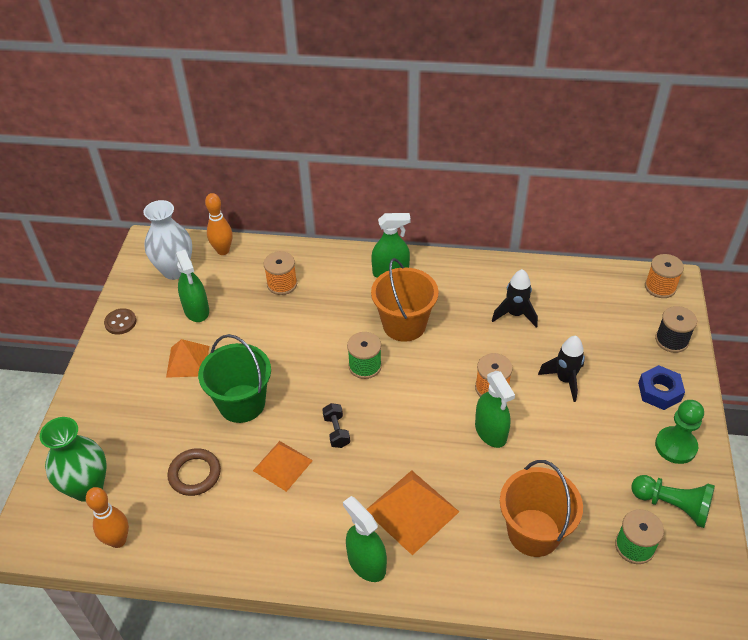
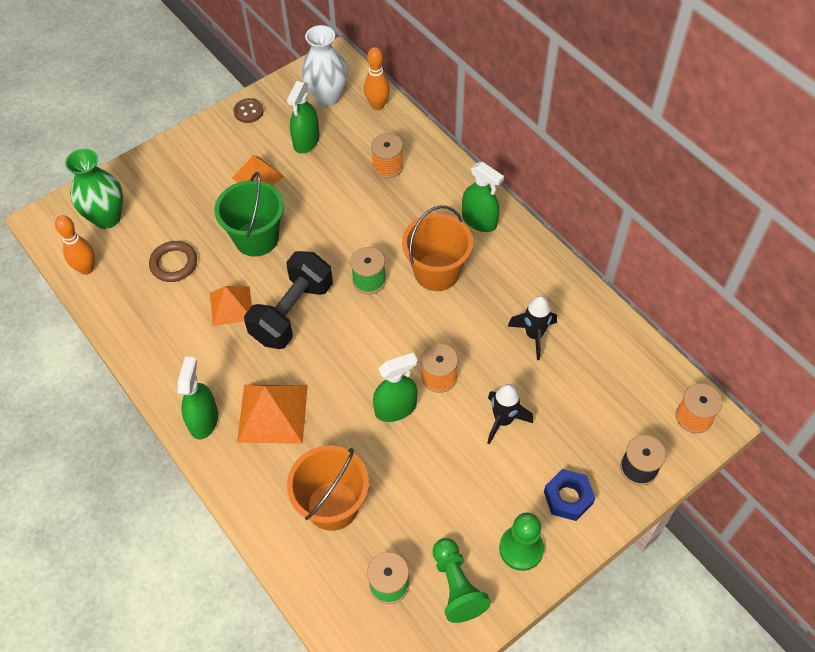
camera: 45 degrees right, 10 degrees up
(336, 431) = (292, 312): black dumbbell -> black dumbbell, size x2.32
(490, 432) = (395, 408): green spray bottle -> green spray bottle turned 135 degrees counterclockwise

